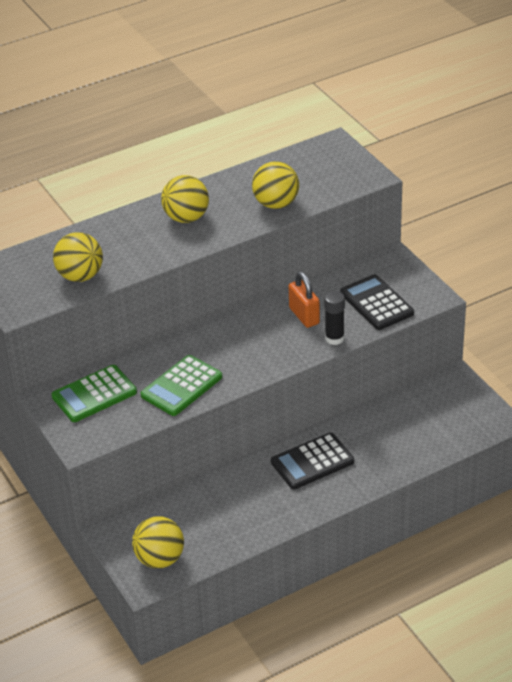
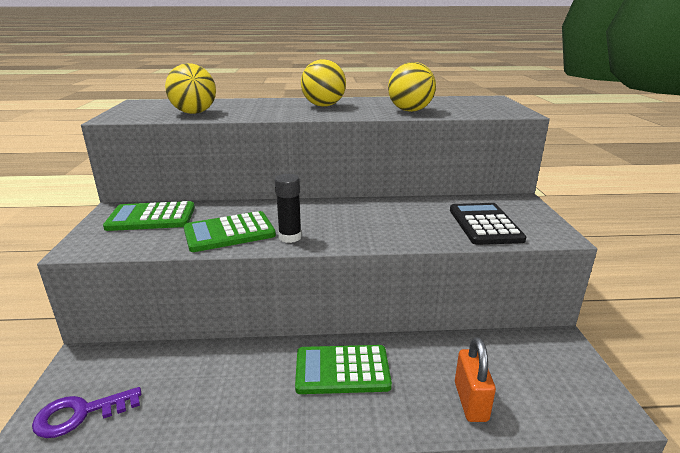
camera: 25 degrees right, 15 degrees down
(160, 559) = (80, 414): yellow ball -> purple key
(304, 316) = (400, 216): orange padlock -> orange padlock (470, 401)
(312, 462) = (342, 370): black calculator -> green calculator
(334, 338) = (418, 238): black glue stick -> black glue stick (290, 237)

